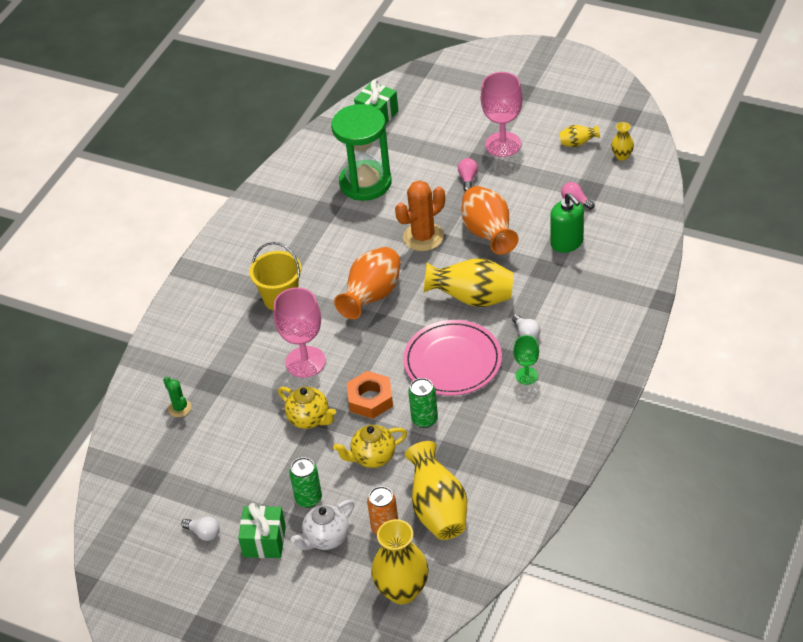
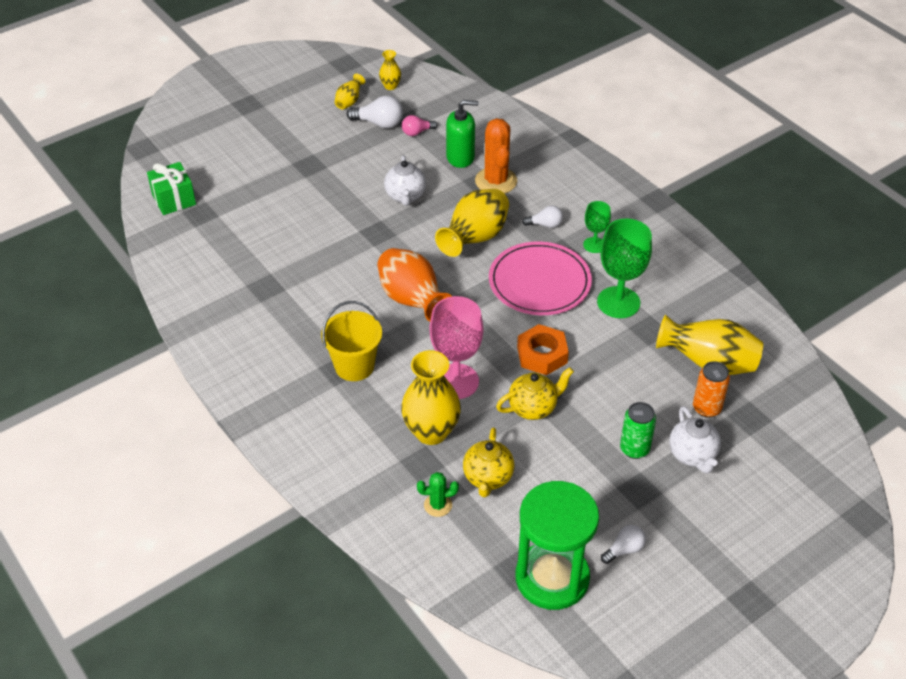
camera: 65 degrees left, 0 degrees up
(264, 541) = (666, 504): green gift -> none
(365, 183) = (257, 244): green hourglass -> green hourglass (552, 578)
(373, 457) = (615, 382): yellow teapot -> yellow teapot (488, 478)
(402, 591) = (787, 426): yellow vase -> yellow vase (431, 432)
(423, 237) = (368, 237): orange cactus -> orange cactus (496, 181)
(424, 419) = (595, 329): green can -> none
(467, 421) = (618, 302): none -> green goblet
(468, 179) = (323, 180): pink light bulb -> none
(488, 234) = (405, 196): orange vase -> white teapot
(503, 144) = (303, 142): pink goblet -> none
(566, 174) = (379, 123): none -> white light bulb

